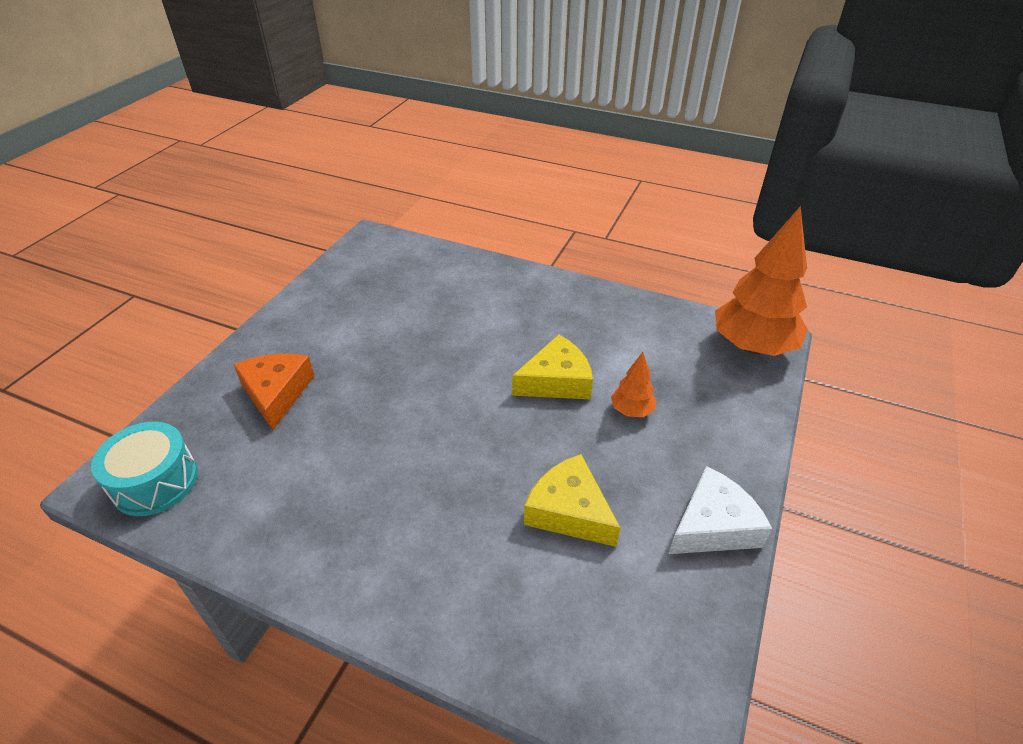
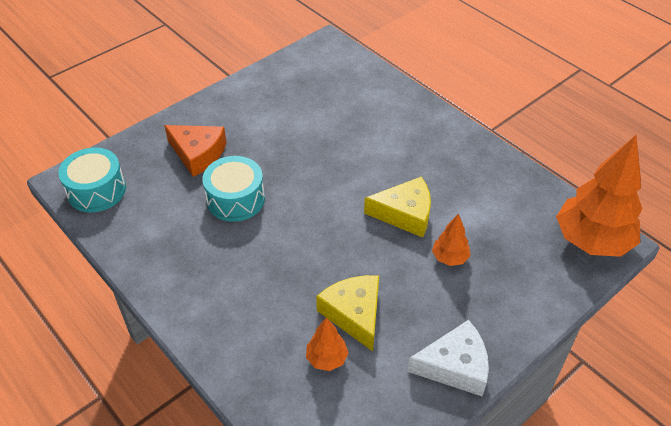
camera: 25 degrees right, 5 degrees up
(276, 393) = (198, 154): orange cheese -> orange cheese turned 105 degrees clockwise
(352, 430) = (235, 199): none -> turquoise drum
(569, 578) = (326, 359): none -> orange tree

